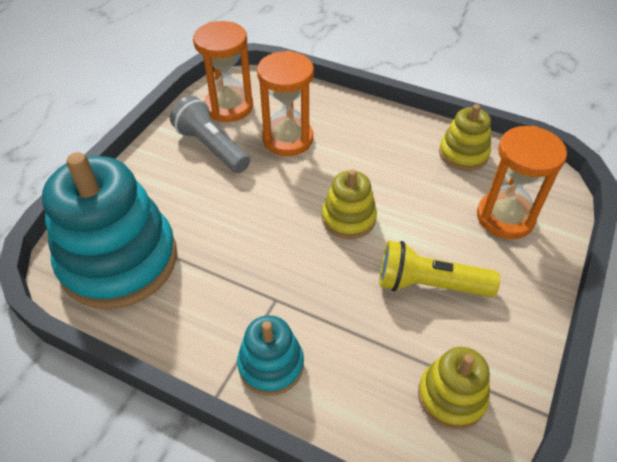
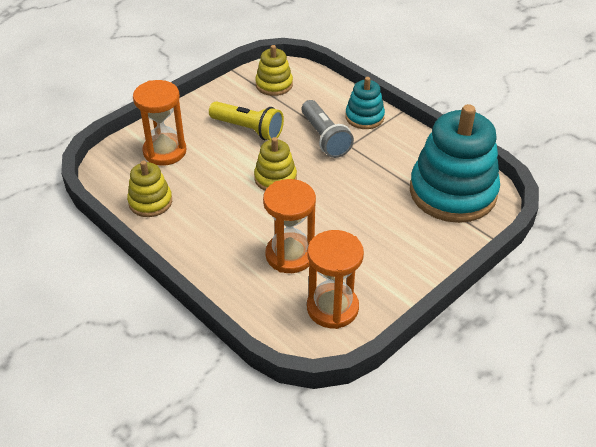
camera: 160 degrees left, 5 degrees down
(211, 147) = (362, 266): grey flashlight -> grey flashlight (324, 138)

